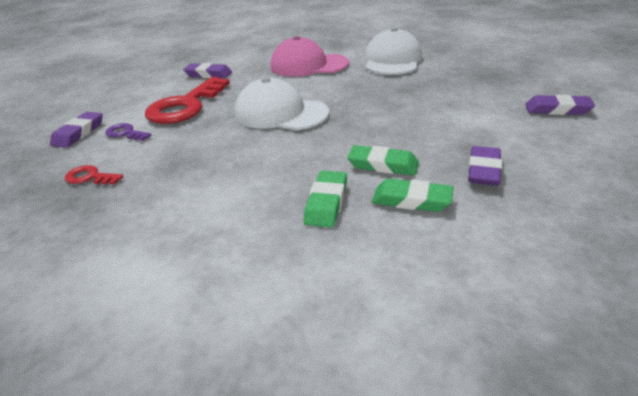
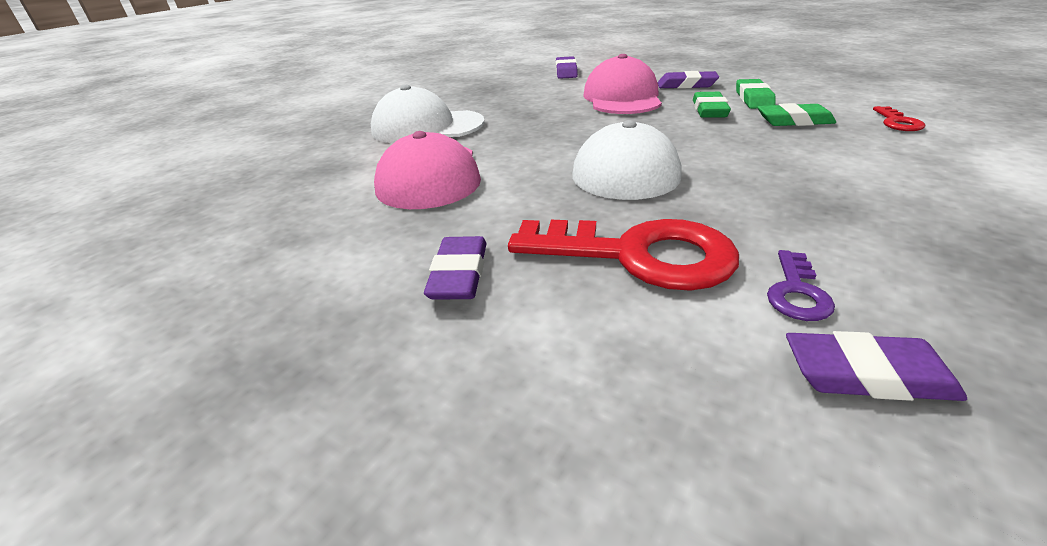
camera: 100 degrees left, 0 degrees up
(90, 177) = (957, 271): red key -> red key (897, 122)
(441, 128) = (622, 98): none -> pink cap

